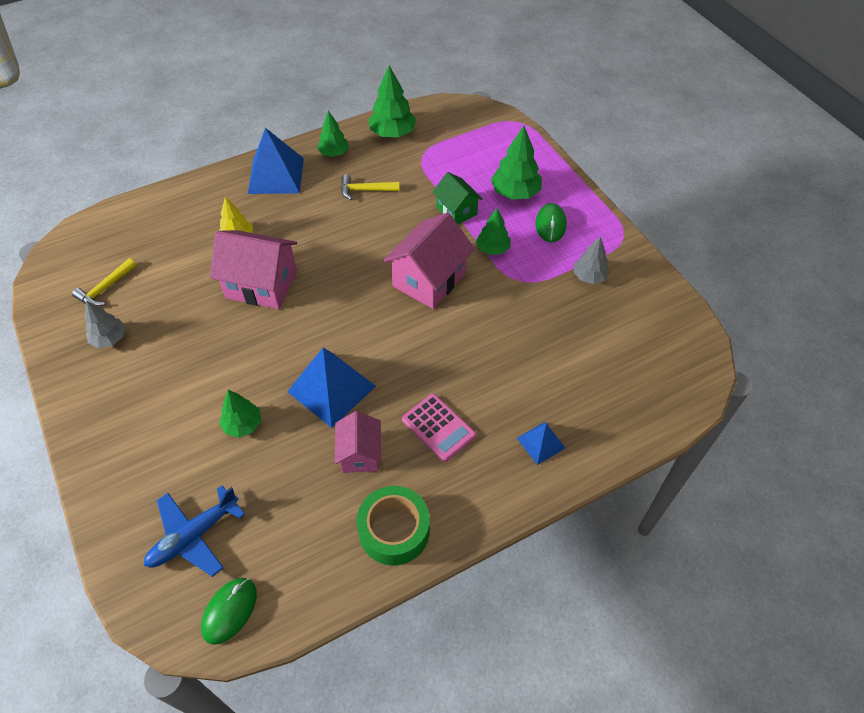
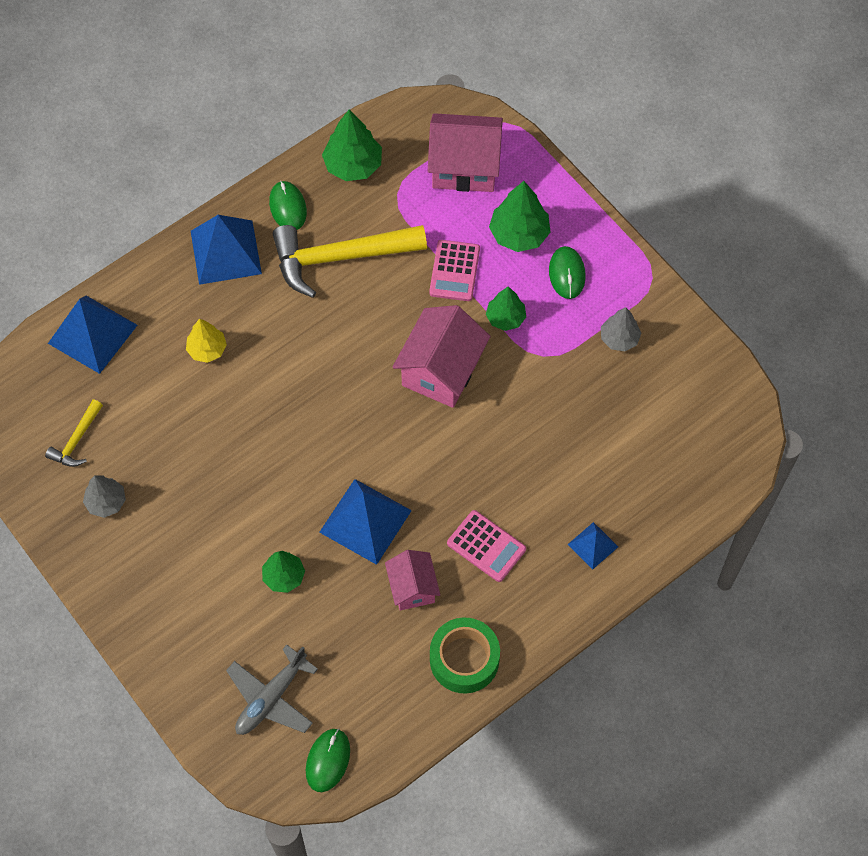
camera: 10 degrees left, 10 degrees up
(150, 215) = (92, 334): none -> blue pyramid
(194, 536) = (271, 698): blue plane -> grey plane
(261, 285) = (253, 407): pink house -> pink house (464, 167)
(334, 153) = (287, 207): green tree -> green mouse
(365, 190) = (340, 257): yellow hammer -> yellow hammer, size x2.10
(456, 211) = (454, 271): green house -> pink calculator

